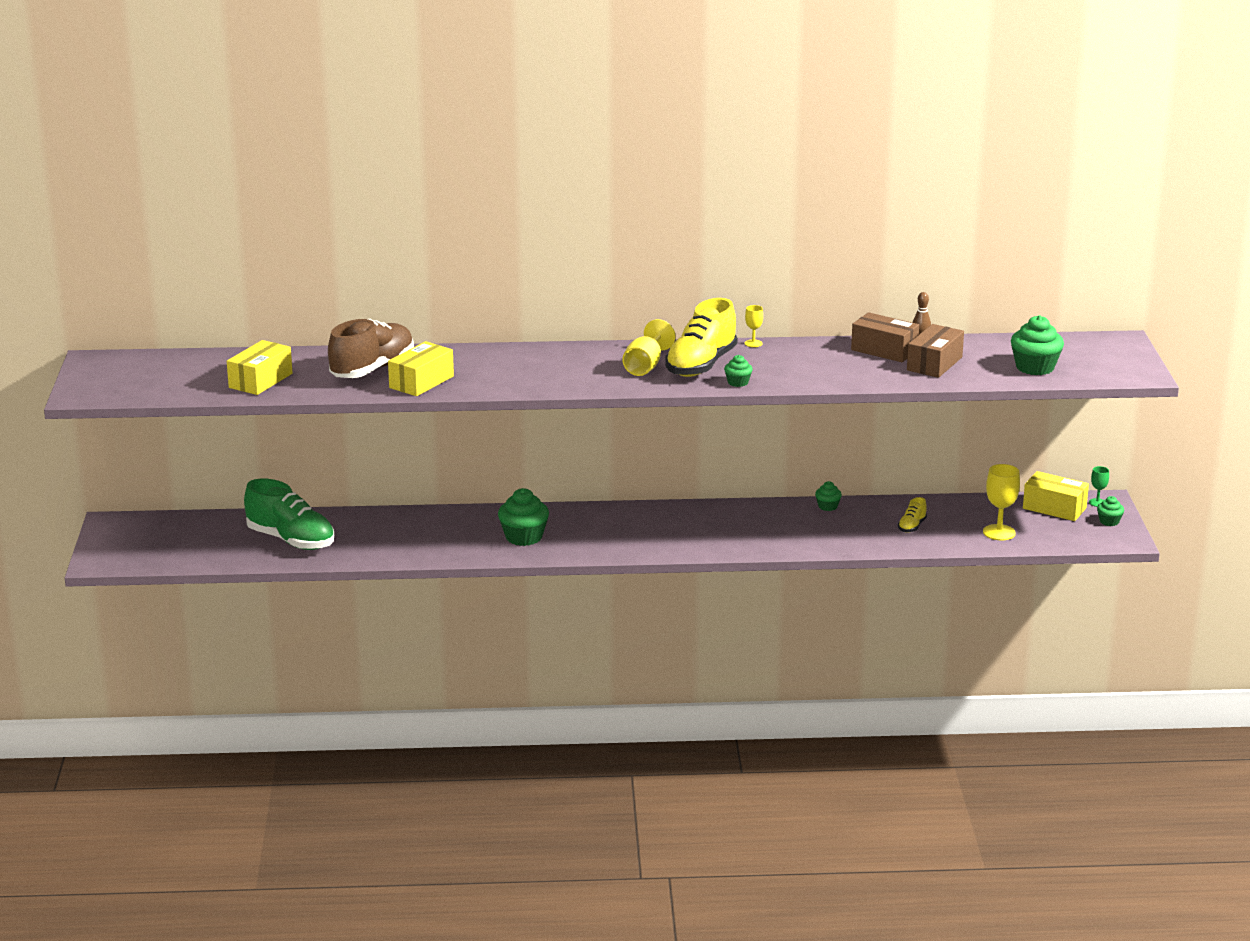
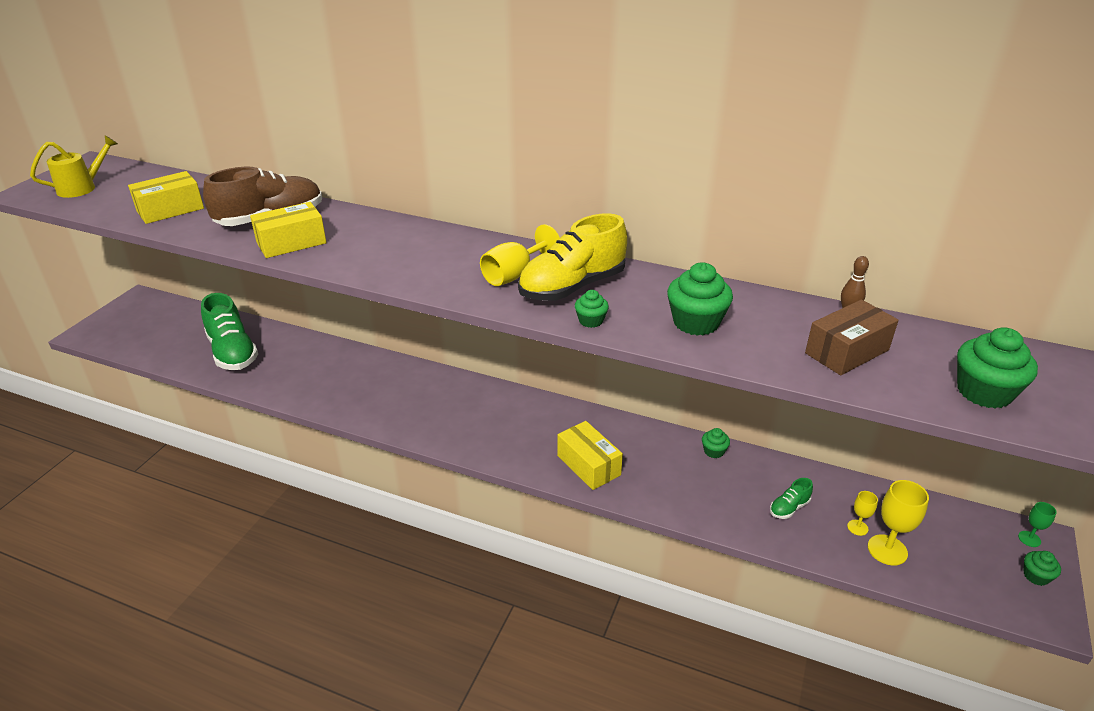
camera: 25 degrees right, 10 degrees up
(132, 381) = (82, 188): none -> yellow watering can
(524, 537) = (408, 404): green cupcake -> green cupcake (696, 322)
(753, 343) = (651, 272): yellow goblet -> yellow goblet (857, 527)
(884, 350) = (794, 316): brown box -> none
(912, 526) = (789, 508): yellow shoe -> green shoe
(1054, 508) = (971, 531): yellow box -> yellow box (588, 465)

